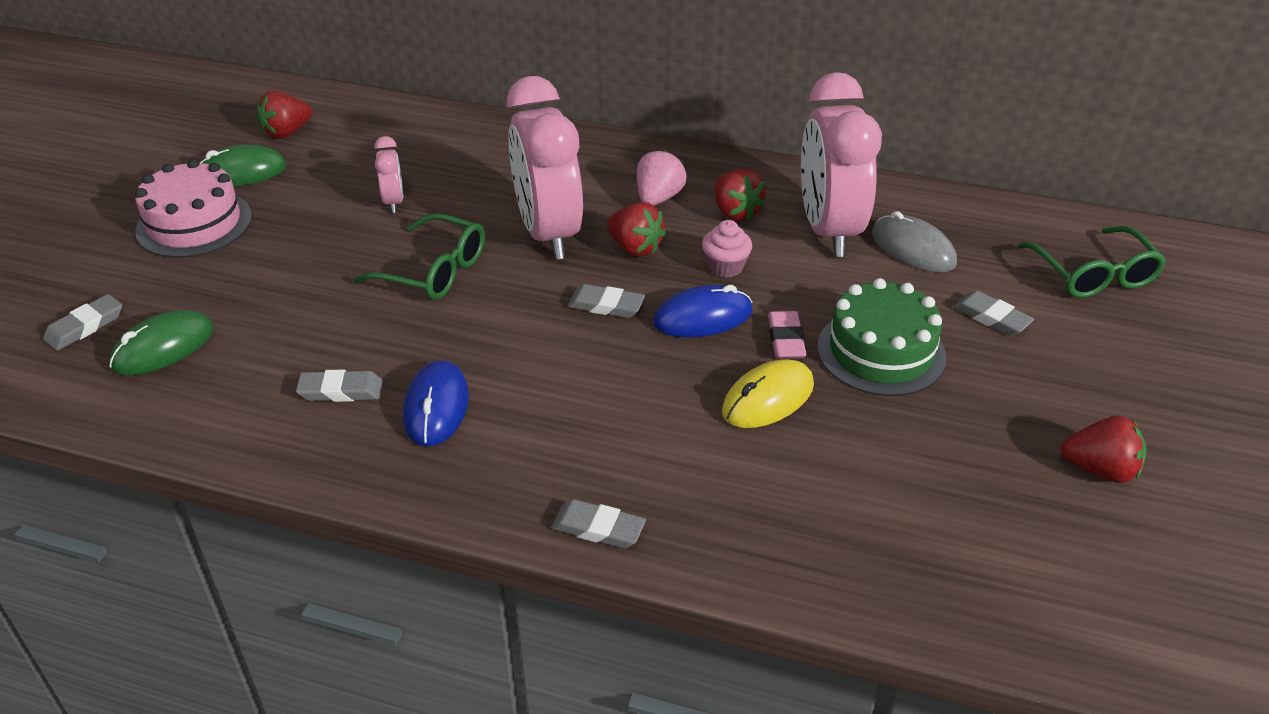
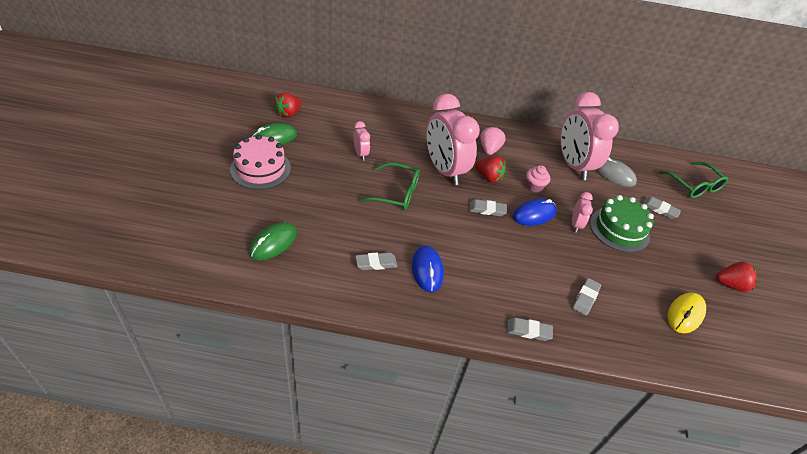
camera: 15 degrees left, 5 degrees up
(85, 327) = (225, 232): grey eraser -> grey eraser (585, 298)
(735, 212) = (528, 156): red strawberry -> none
(768, 399) = (579, 256): yellow mouse -> yellow mouse (685, 314)
(786, 339) = (575, 224): pink eraser -> pink clock

